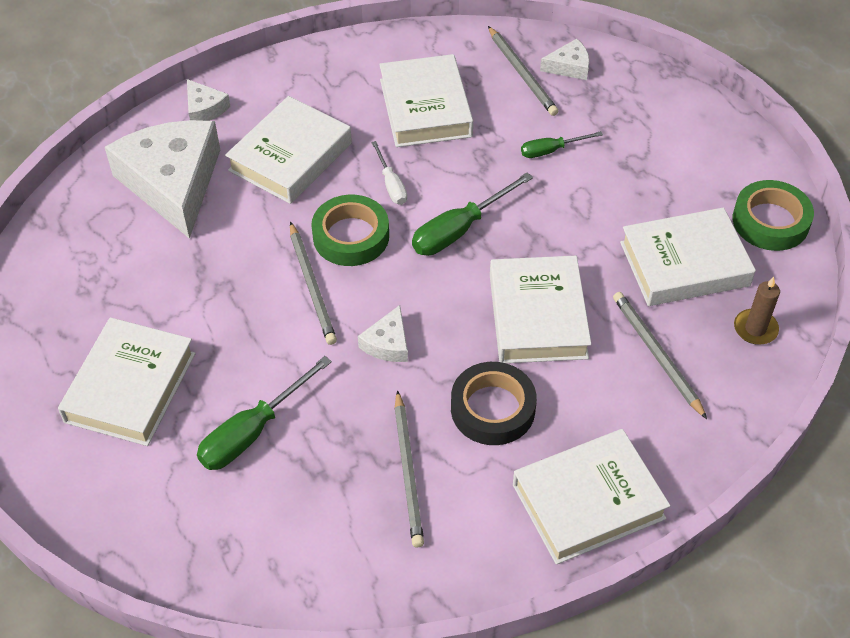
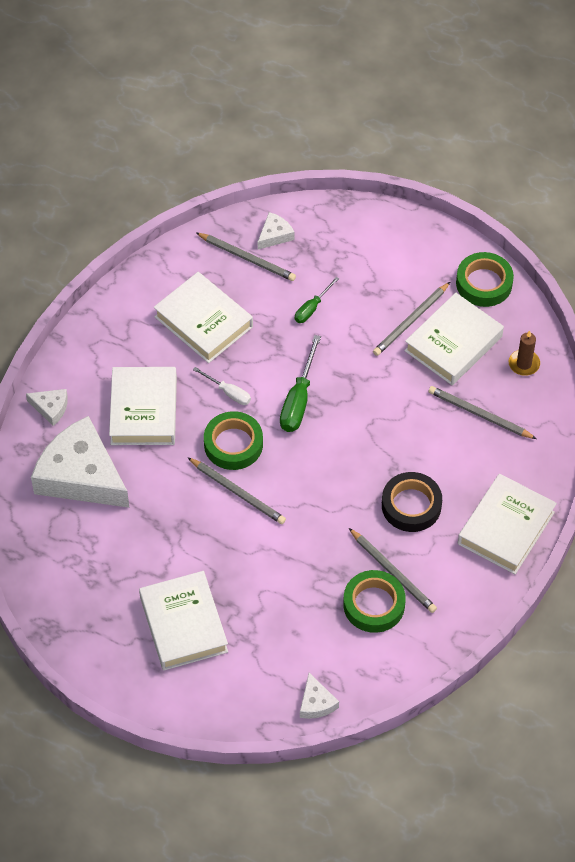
camera: 35 degrees left, 5 degrees up
(252, 432) = (283, 605): green screwdriver -> none
(354, 494) = (374, 604): none -> green tape
(388, 343) = (316, 502): white cheese -> white cheese (316, 703)
(537, 316) = (392, 430): white book -> none
(653, 217) = (411, 321): none -> grey pencil

